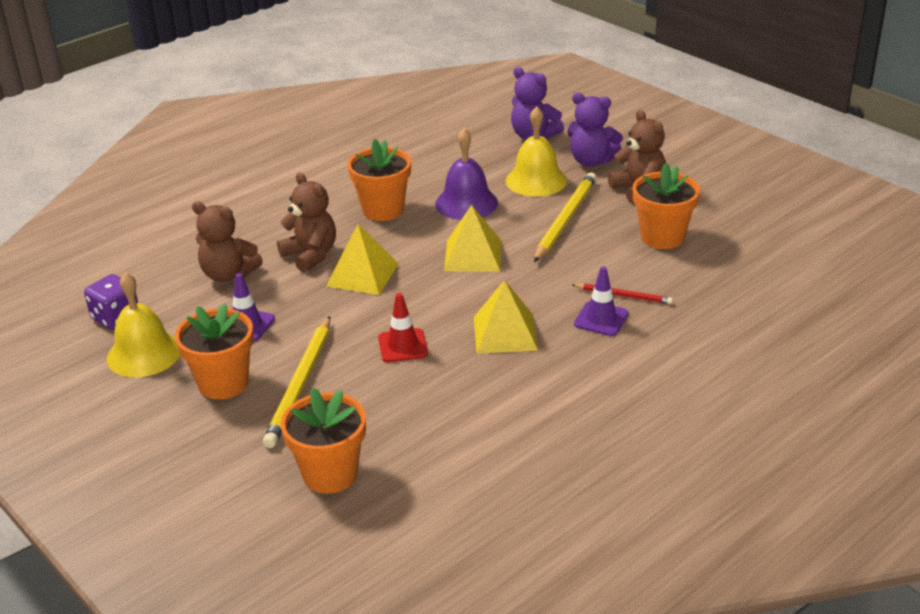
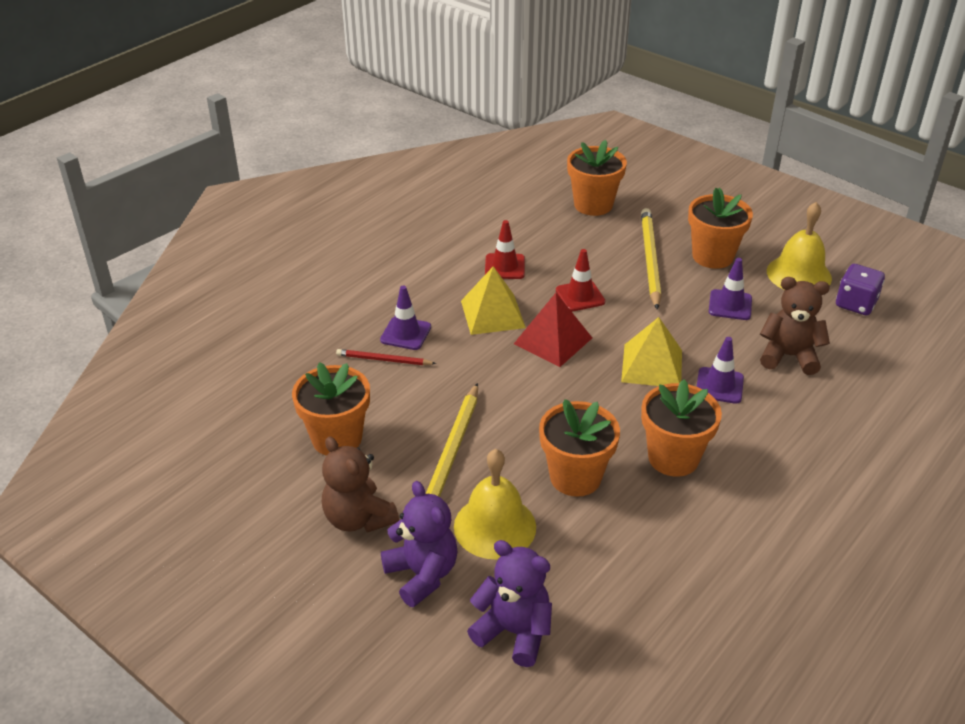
camera: 170 degrees right, 5 degrees up
(311, 255) = (719, 385): brown teddy bear -> purple traffic cone
(449, 302) = (553, 340): none -> red pyramid
(466, 203) = (575, 477): purple bell -> orange flower pot
(473, 255) = (545, 398): yellow pyramid -> none
(478, 388) = (504, 267): none -> red traffic cone
(591, 161) = (422, 574): purple teddy bear -> purple teddy bear turned 45 degrees clockwise

